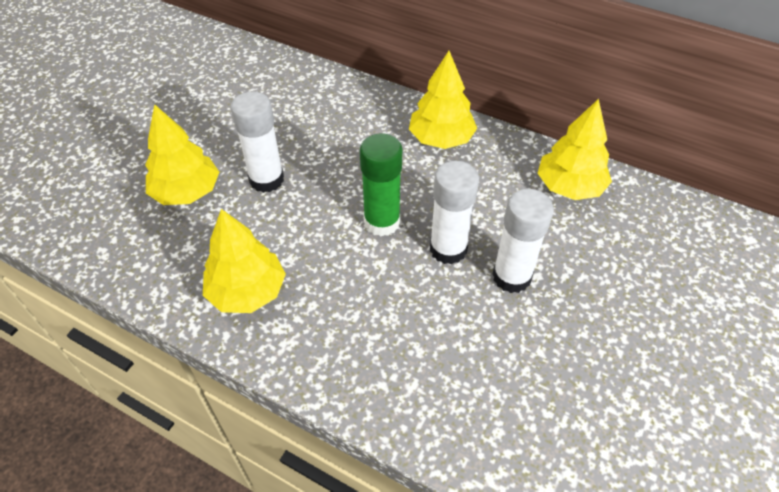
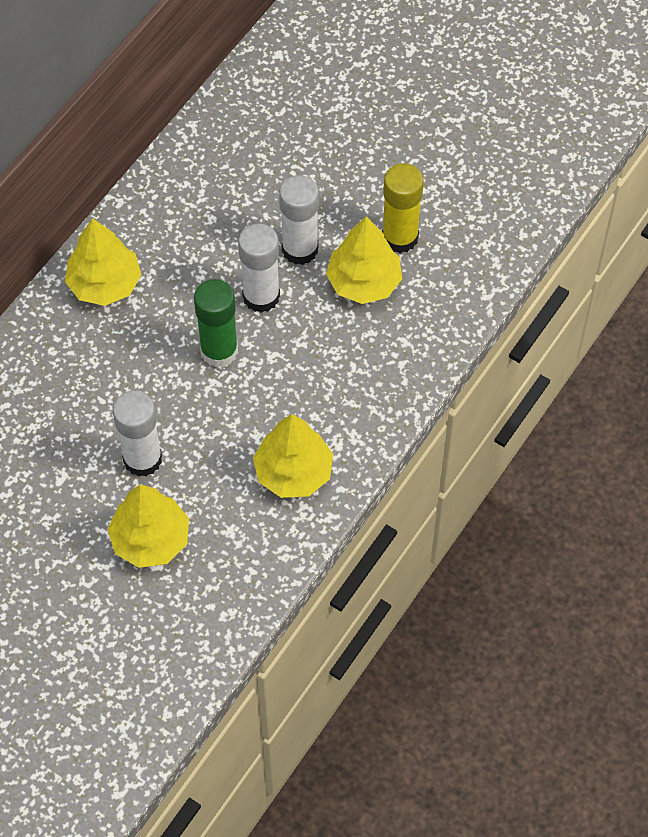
camera: 85 degrees left, 10 degrees up
(551, 372) = (400, 237): none -> yellow glue stick
(569, 187) = (194, 179): yellow tree -> yellow tree (364, 282)

